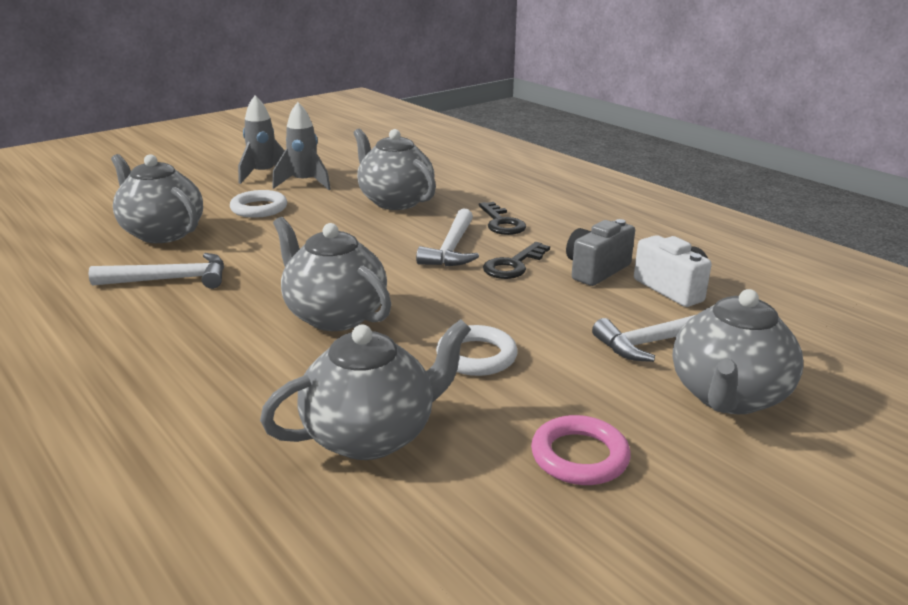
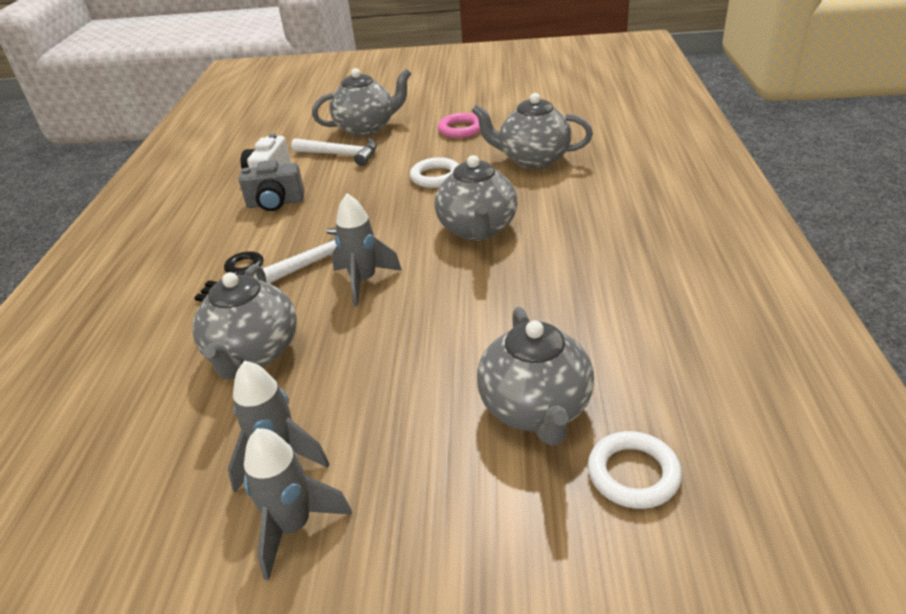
camera: 135 degrees left, 10 degrees up
(170, 279) = (568, 317): white hammer -> none
(259, 208) = (393, 414): white ring -> white ring (633, 474)
(385, 249) = (364, 281): none -> grey rocket
(513, 265) = (311, 226): black key -> none

